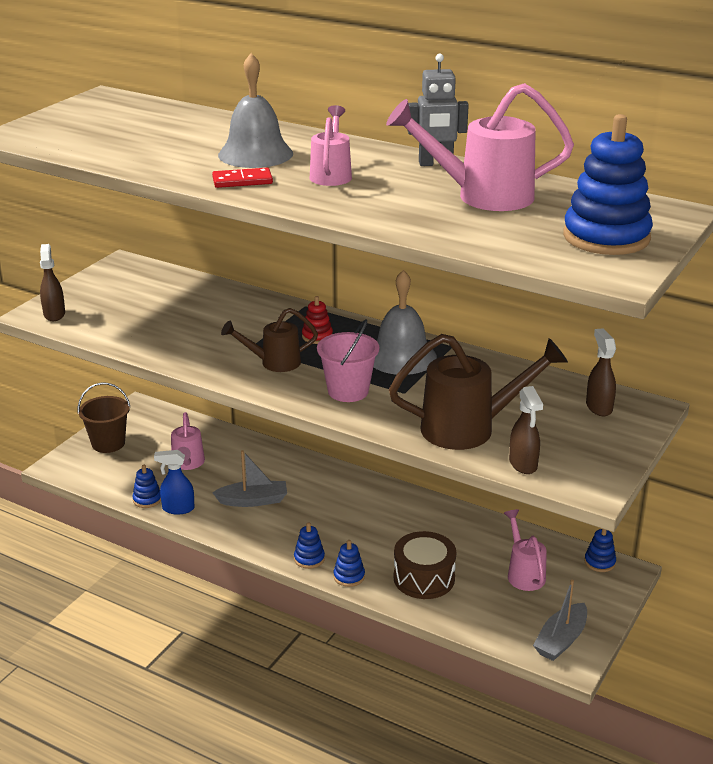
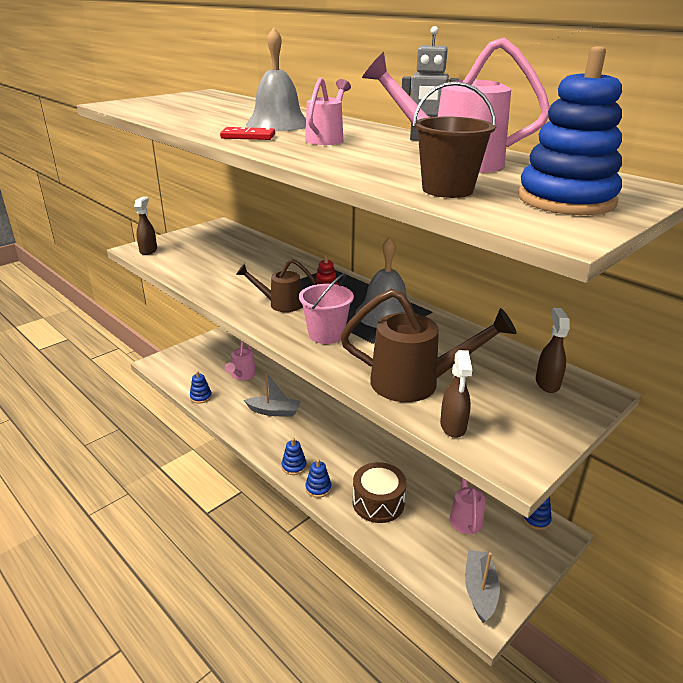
camera: 15 degrees right, 0 degrees up
(108, 443) = (197, 353): brown bucket -> brown bucket (447, 190)
(178, 508) = (218, 408): blue spray bottle -> none
(561, 640) = (480, 590): grey boat -> grey boat turned 135 degrees clockwise

